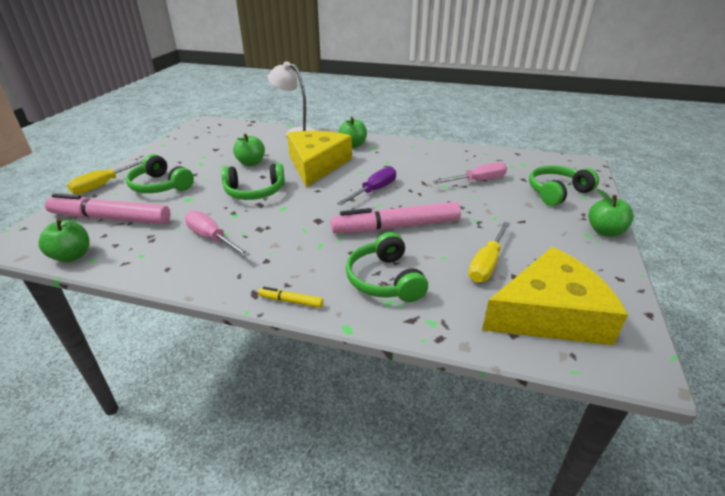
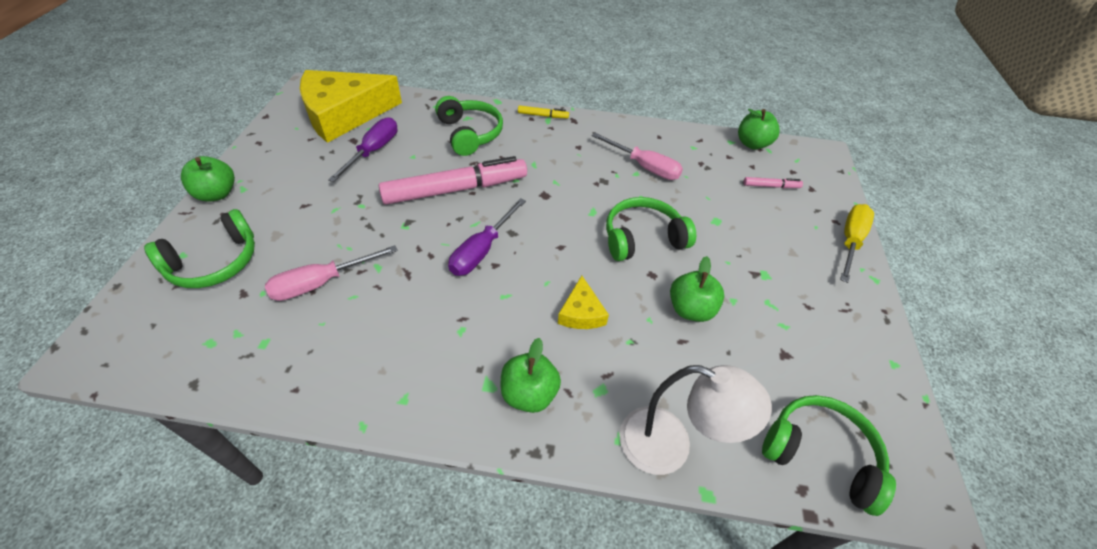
camera: 170 degrees right, 15 degrees up
(111, 218) = (771, 186): pink marker -> pink marker, size x0.41
(160, 186) = (774, 243): green headphones -> green headphones (820, 455)
(316, 164) = (581, 312): yellow cheese -> yellow cheese, size x0.43
(487, 263) = (373, 151): yellow screwdriver -> purple screwdriver

